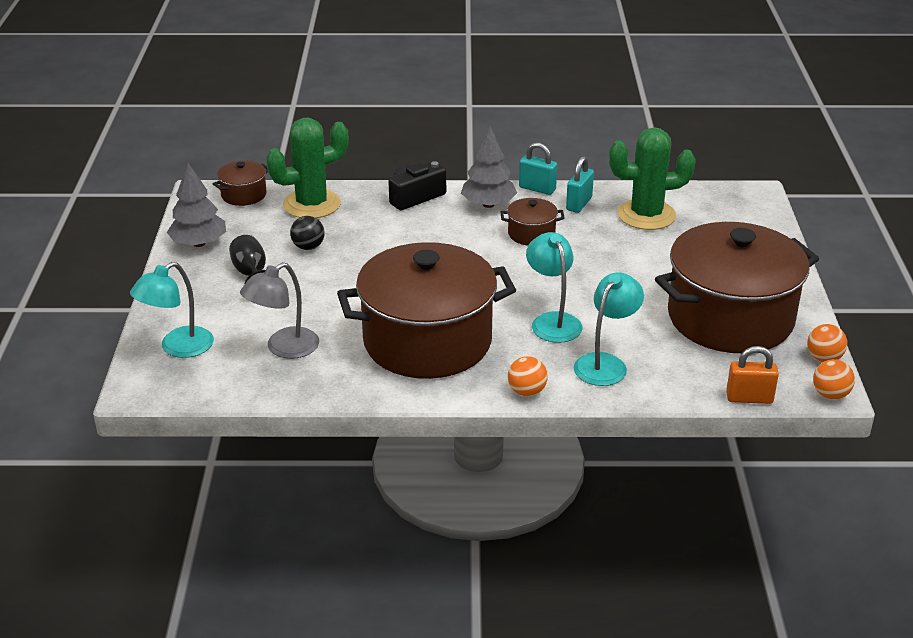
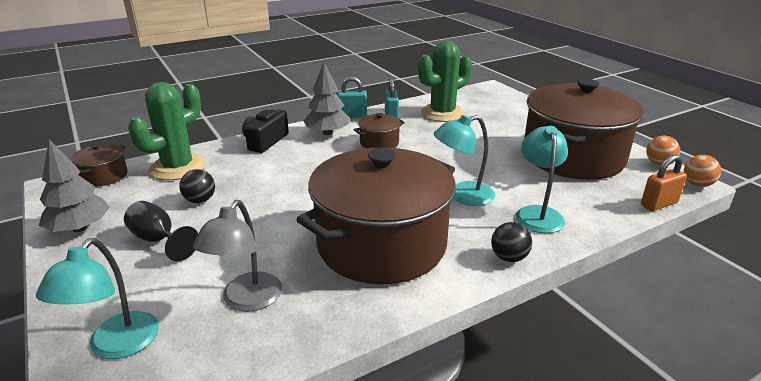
camera: 30 degrees left, 5 degrees down
(527, 391) = (509, 257): orange ball -> black ball
(552, 321) = (462, 196): turquoise lamp -> turquoise lamp turned 60 degrees counterclockwise

